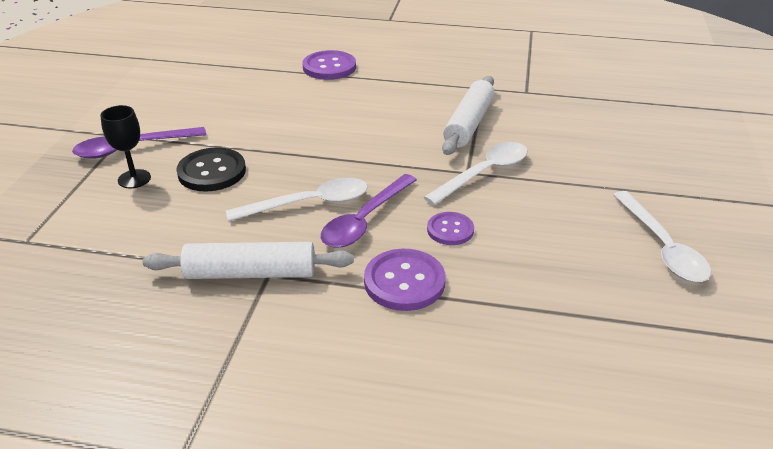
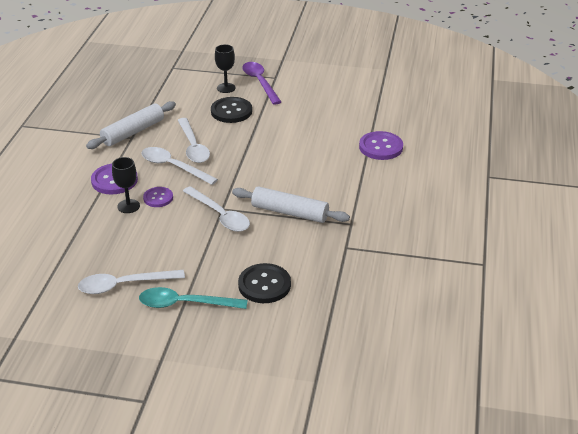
camera: 90 degrees right, 0 degrees up
(251, 273) = (133, 132): white rolling pin -> white rolling pin turned 45 degrees clockwise
(365, 220) = (173, 167): purple spoon -> white spoon
(475, 259) = (128, 206): none -> black goblet
(611, 139) = (264, 285): none -> black button
(672, 193) = (185, 304): none -> turquoise spoon

